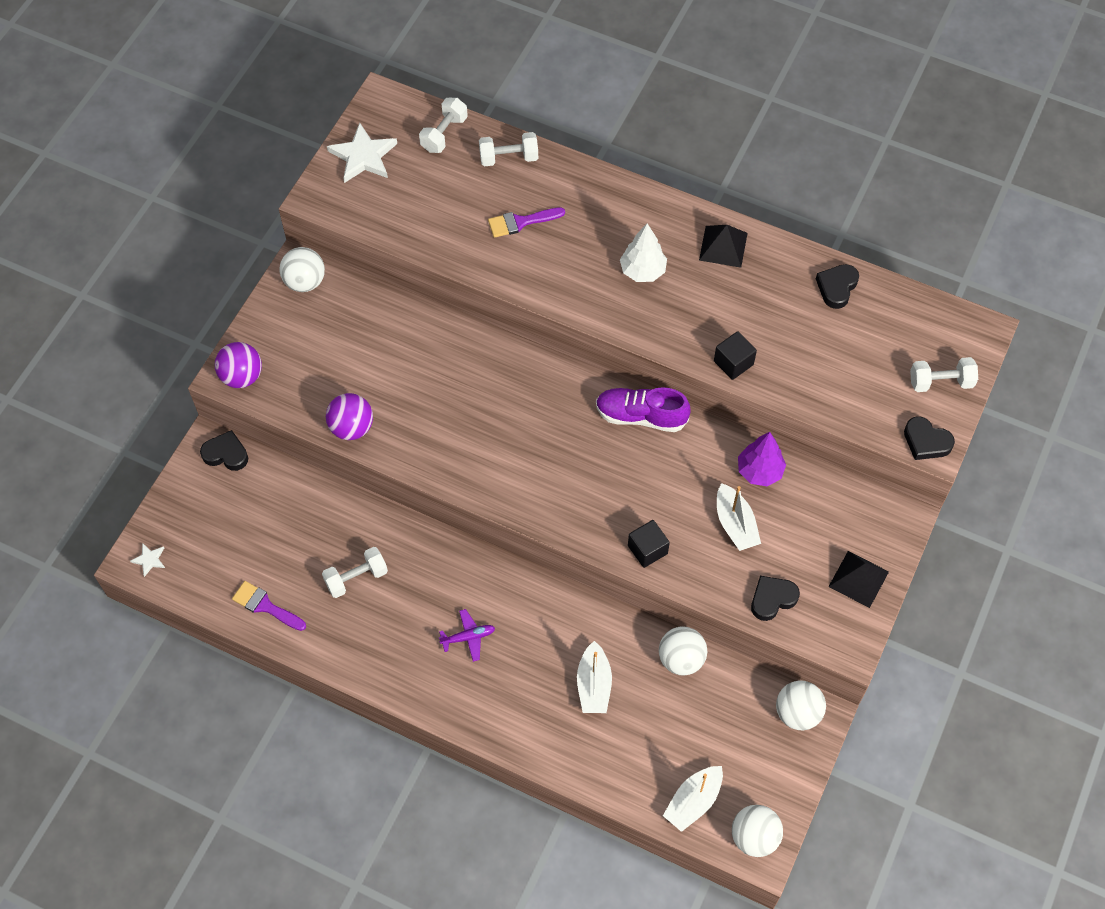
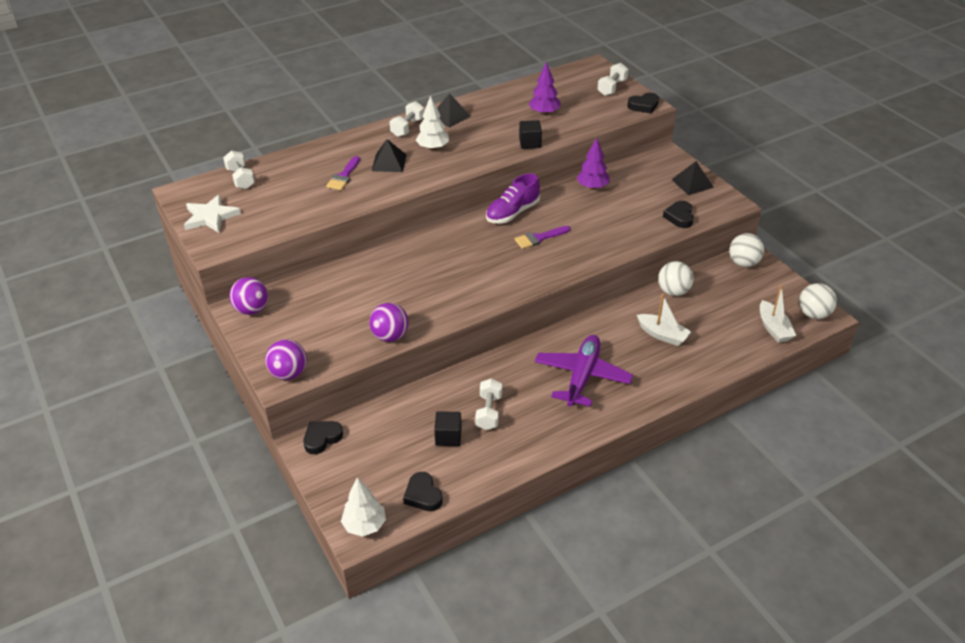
camera: 55 degrees left, 20 degrees down
(149, 560) = (365, 525): white star -> white tree
(265, 606) = (467, 472): purple brush -> purple brush (539, 238)
(305, 281) = (252, 309): white ball -> purple ball
(468, 637) = (582, 376): purple plane -> purple plane, size x2.21
(508, 158) = (292, 162): white dumbbell -> white dumbbell (407, 128)
(579, 247) = (389, 162): none -> black pyramid
(647, 549) = (605, 248): black cube -> black cube (448, 436)
(735, 524) = (619, 209): white boat -> none
(814, 340) = (544, 113): none -> purple tree
(837, 287) = (519, 93): black heart -> black heart (423, 495)

